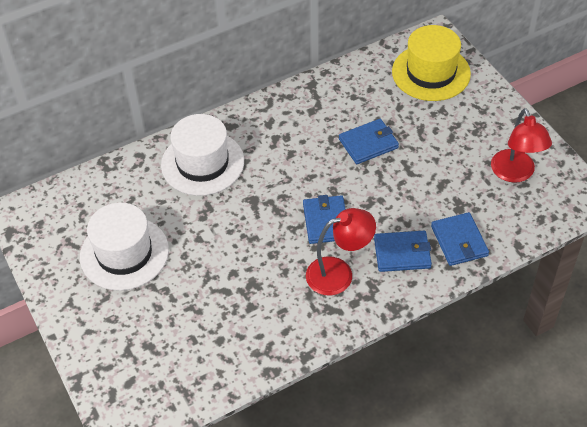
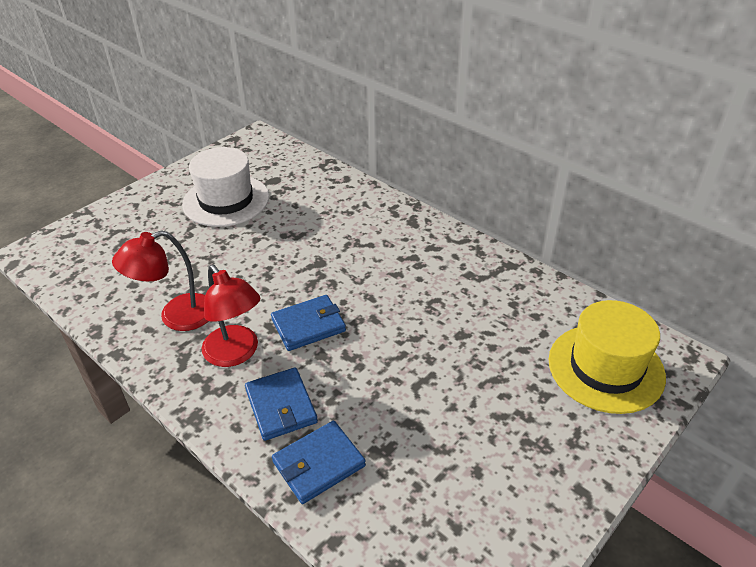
camera: 70 degrees right, 10 degrees down
(202, 163) = (353, 217): white hat -> none
(368, 143) = (445, 334): blue wallet -> none
(515, 173) = (471, 510): red lamp -> red lamp (176, 316)

